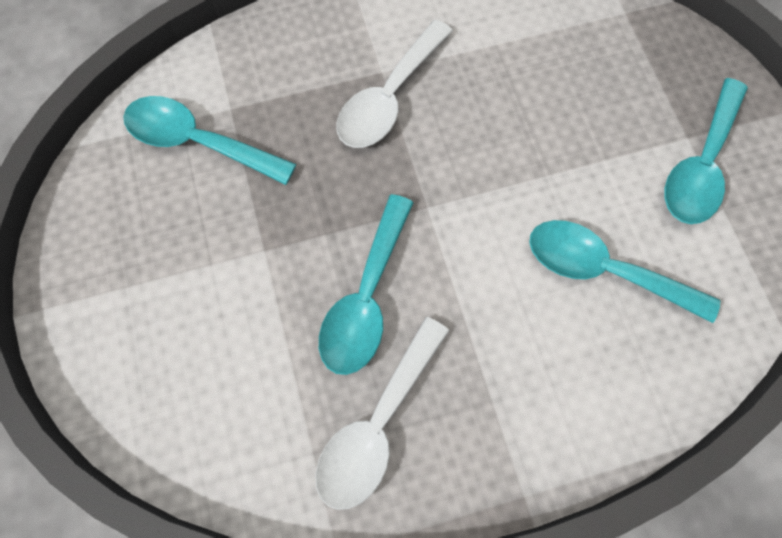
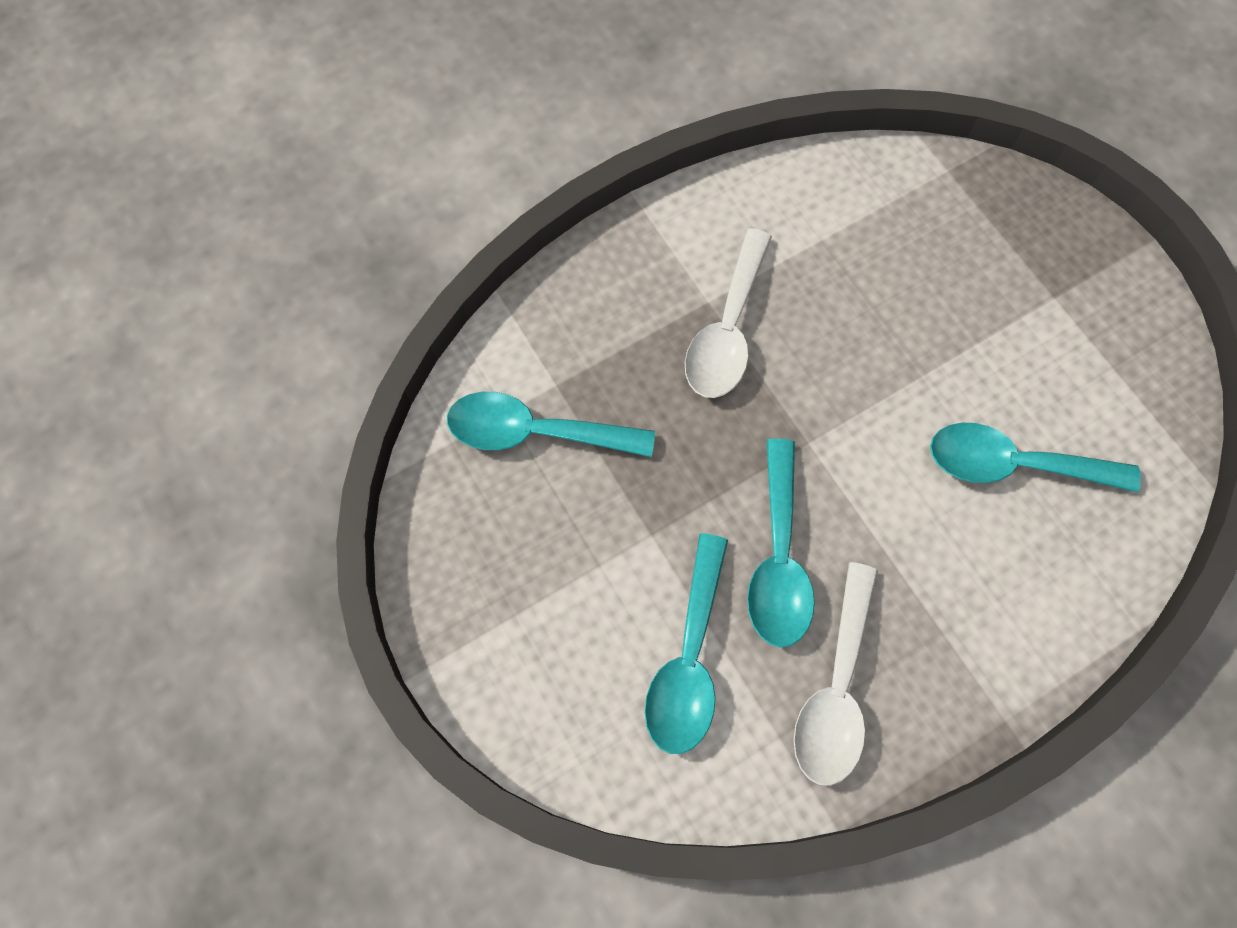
camera: 15 degrees left, 0 degrees up
(700, 165) = (1076, 325): turquoise spoon -> turquoise spoon (688, 659)

